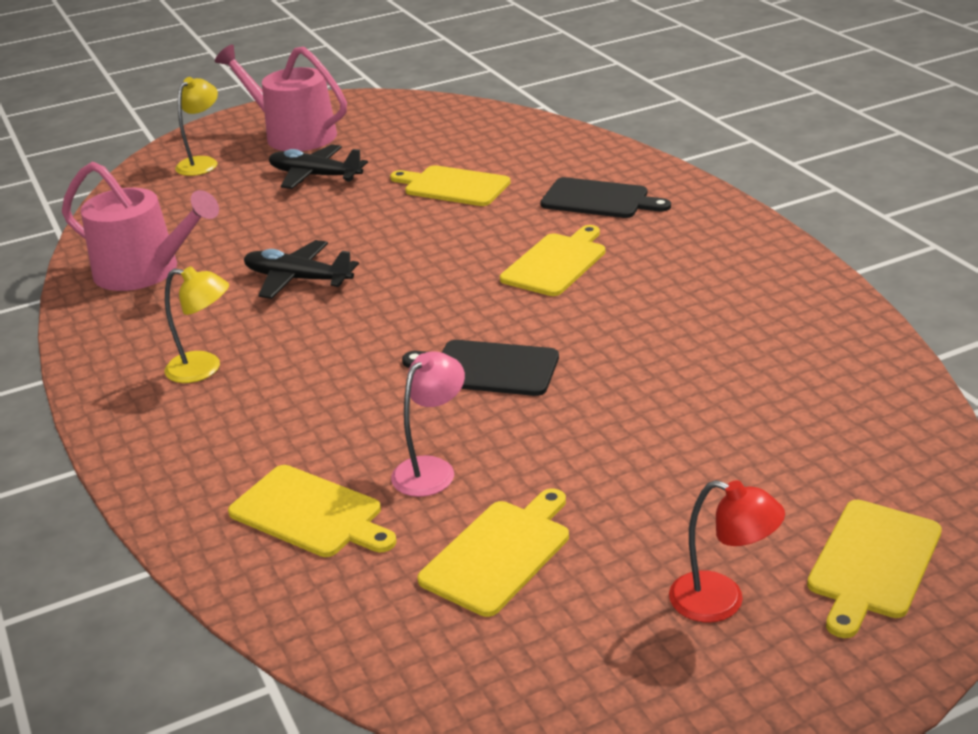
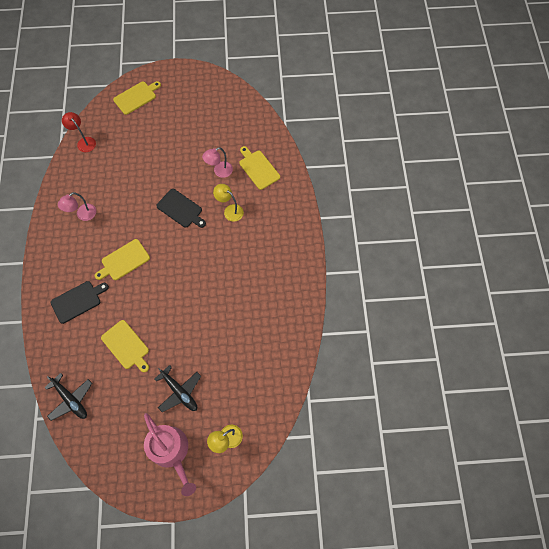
camera: 160 degrees left, 35 degrees up
(145, 271) = (276, 334): pink watering can -> none
(204, 369) = (270, 252): yellow lamp -> yellow lamp (230, 210)
(297, 279) = (220, 297): black plane -> black plane (71, 399)
(499, 553) = (217, 135): yellow cutting board -> none
(599, 199) = (78, 301): black cutting board -> black cutting board turned 105 degrees clockwise
(722, 601) = (176, 101): red lamp -> red lamp (84, 142)
(724, 291) = (83, 215): none -> pink lamp

